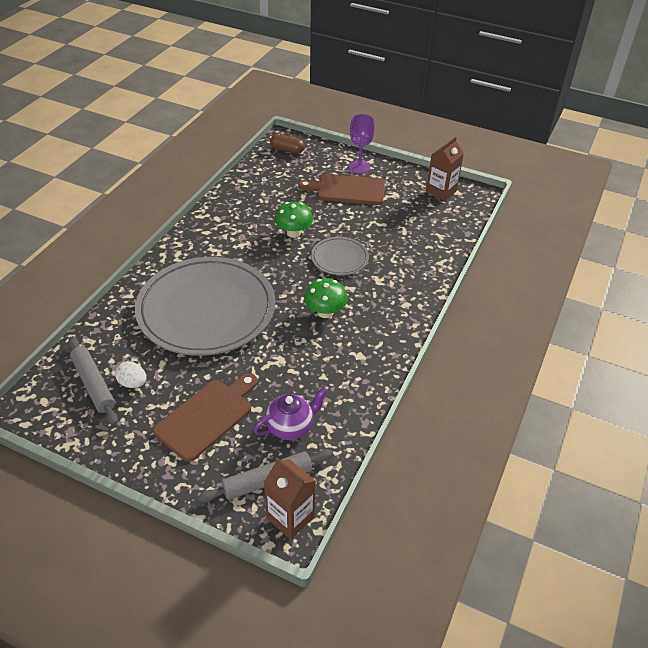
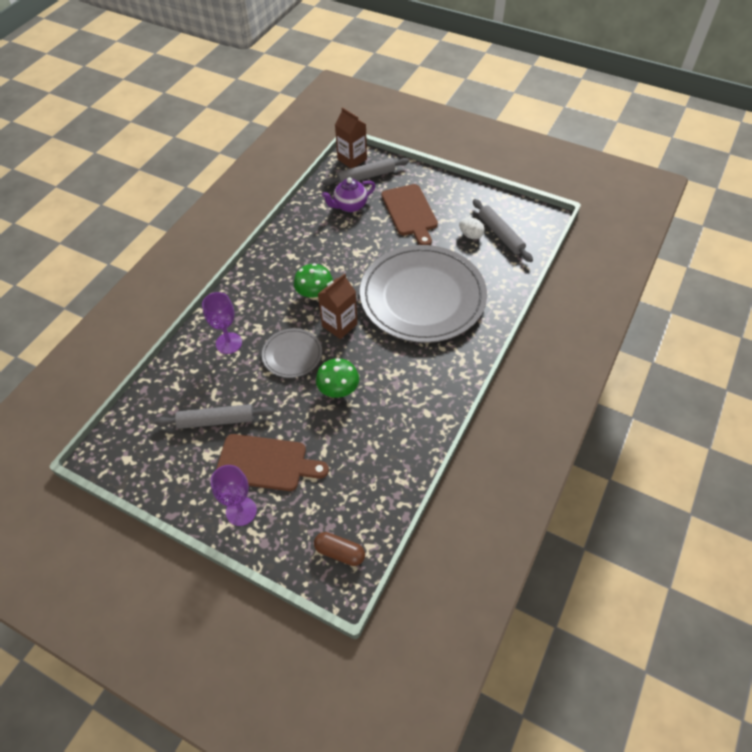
camera: 175 degrees left, 10 degrees up
(207, 416) = (410, 213): brown cutting board -> brown cutting board turned 60 degrees counterclockwise
(395, 213) = (216, 420): none -> grey rolling pin
(403, 267) = (229, 343): none -> purple goblet
(441, 191) = (146, 460): brown carton -> brown carton (339, 325)

